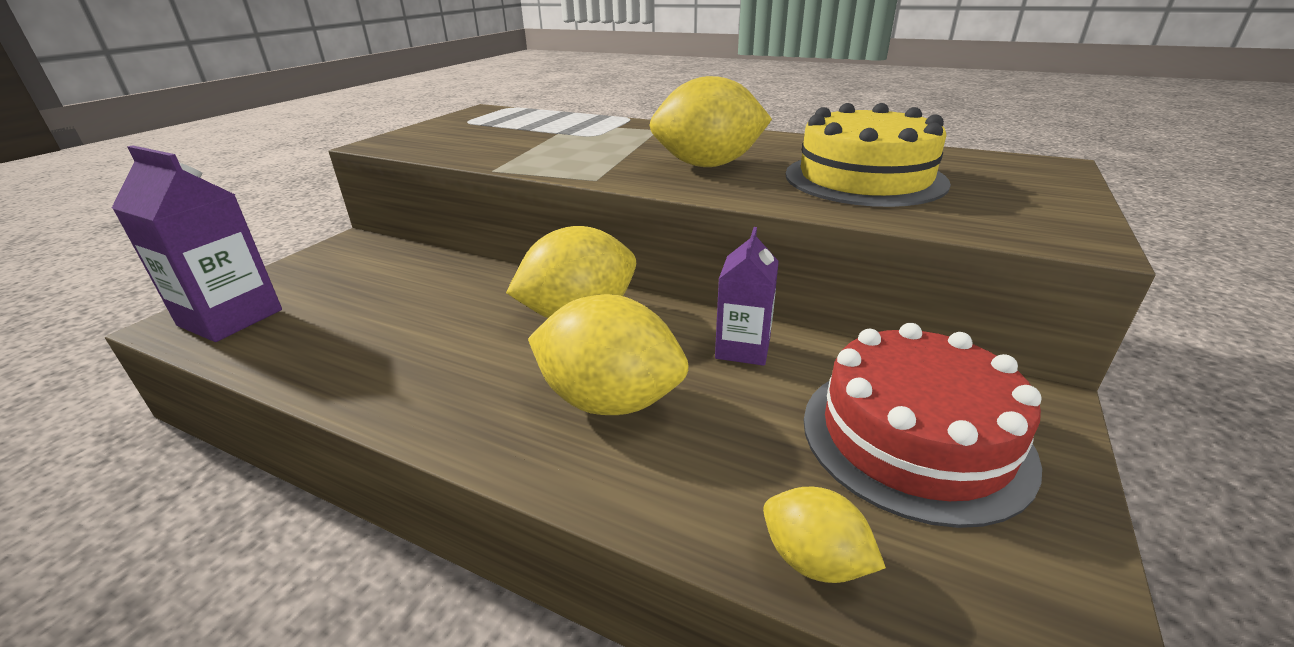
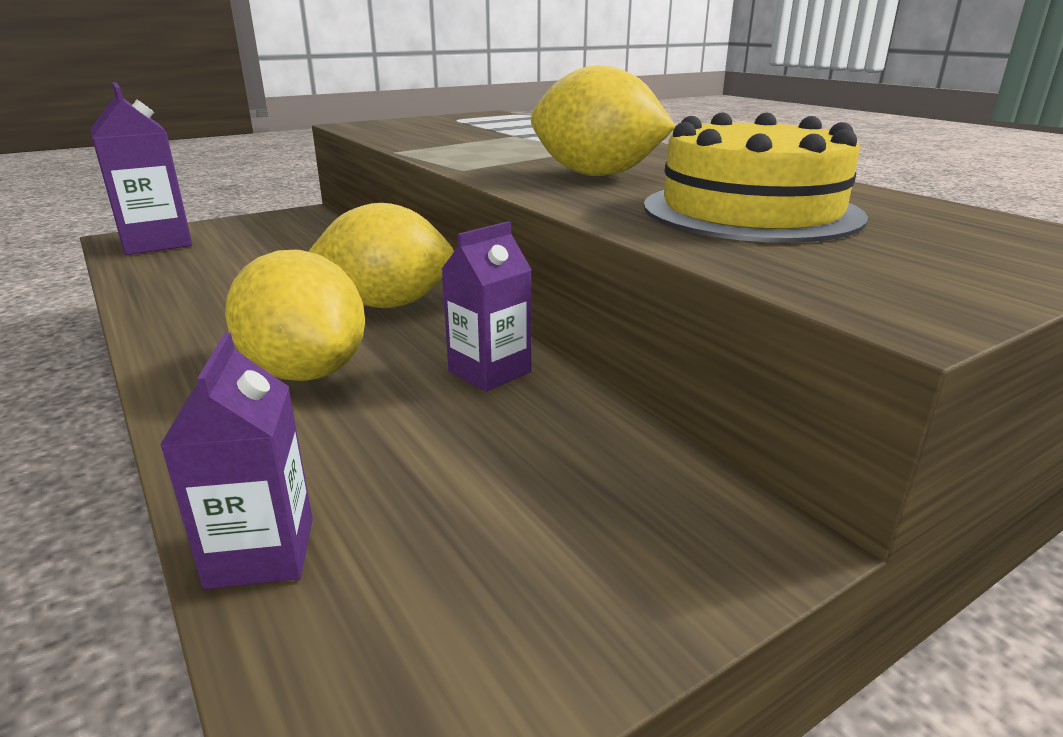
camera: 30 degrees right, 5 degrees down
(814, 560) = (261, 552): yellow lemon -> purple carton
(914, 437) = (536, 506): red cake -> none

